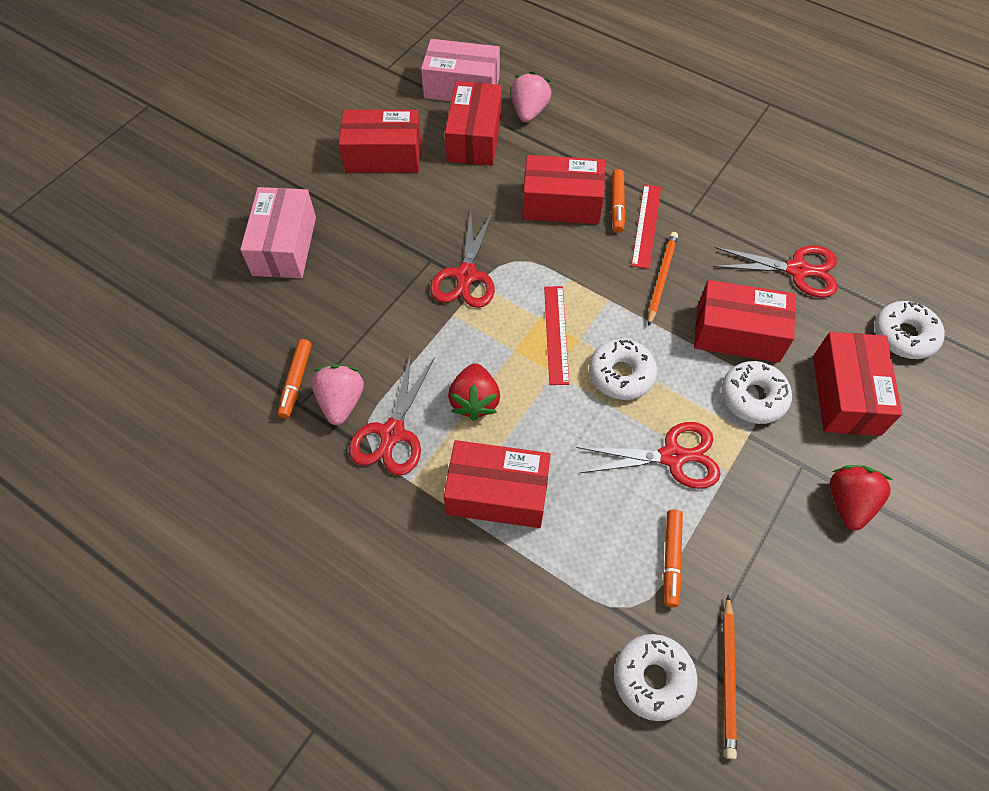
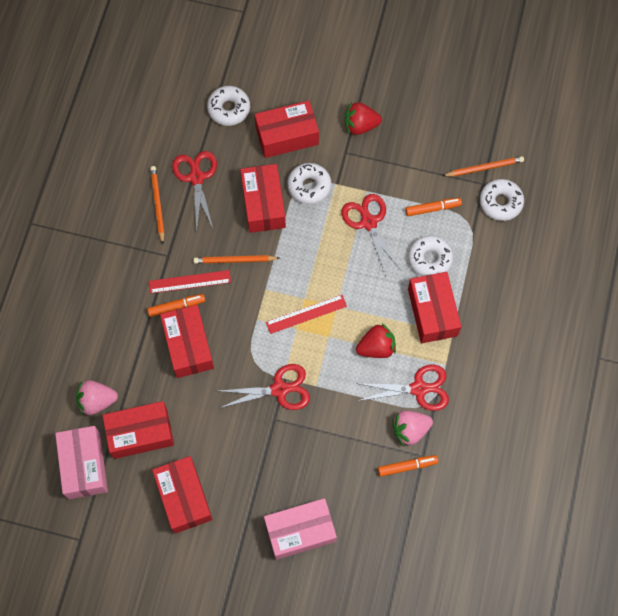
camera: 110 degrees left, 10 degrees up
(621, 374) = (322, 265): white donut -> white donut (430, 259)
(766, 221) = (157, 204): none -> orange pencil

